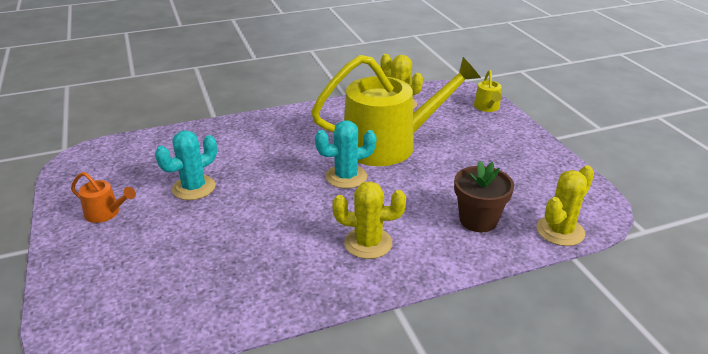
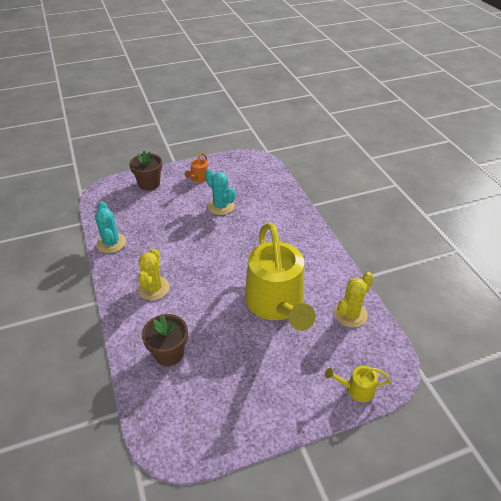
camera: 90 degrees right, 10 degrees up
(91, 274) = (149, 184): none -> brown flower pot
(346, 177) = (230, 277): turquoise cactus -> turquoise cactus (111, 243)
(560, 231) = (147, 408): yellow cactus -> none

